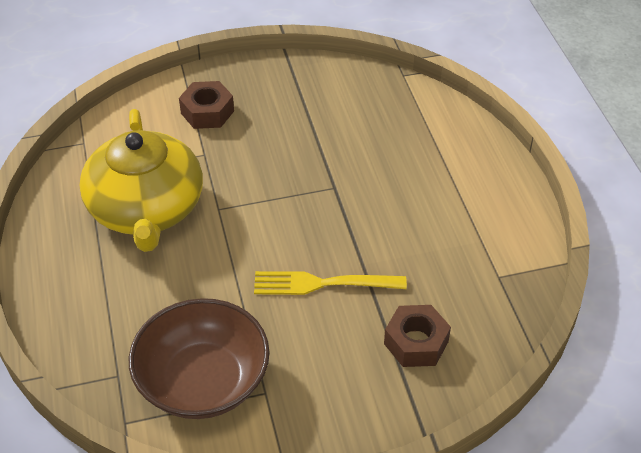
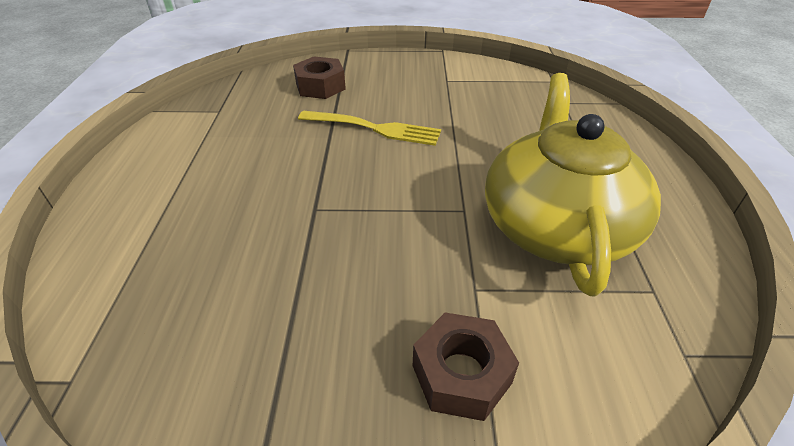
camera: 165 degrees left, 5 degrees down
(203, 381) = (493, 90): brown bowl -> none

